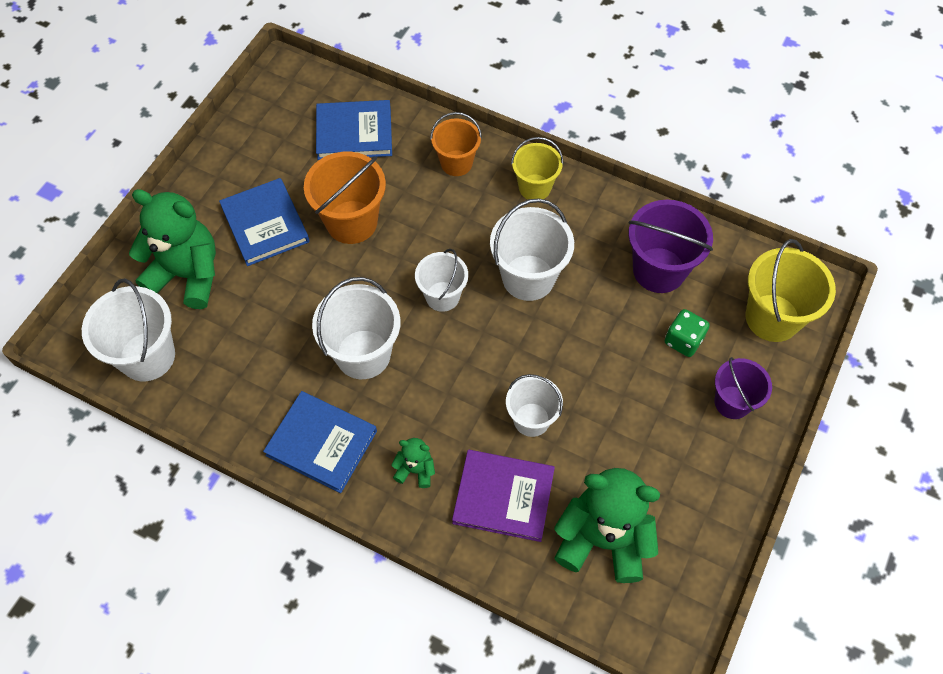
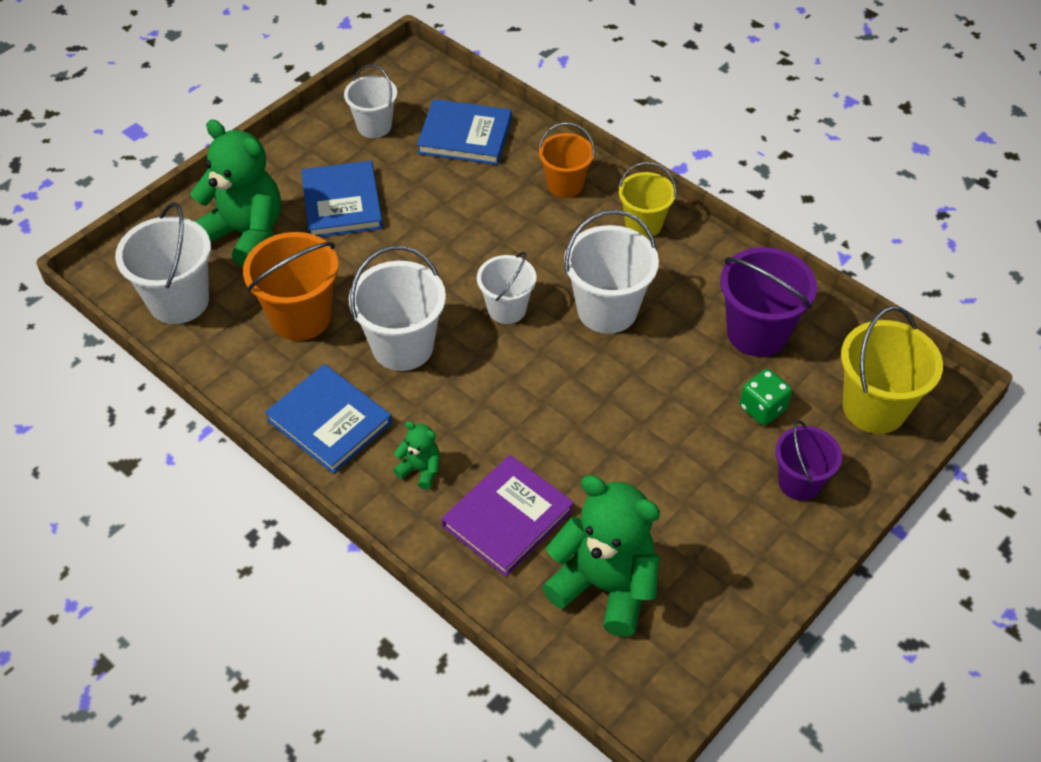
camera: 15 degrees right, 10 degrees down
(351, 222) = (433, 219): orange bucket -> orange bucket (301, 317)
(503, 497) = (507, 518): purple book -> purple book turned 75 degrees counterclockwise
(531, 419) = (564, 449): white bucket -> white bucket (374, 126)

